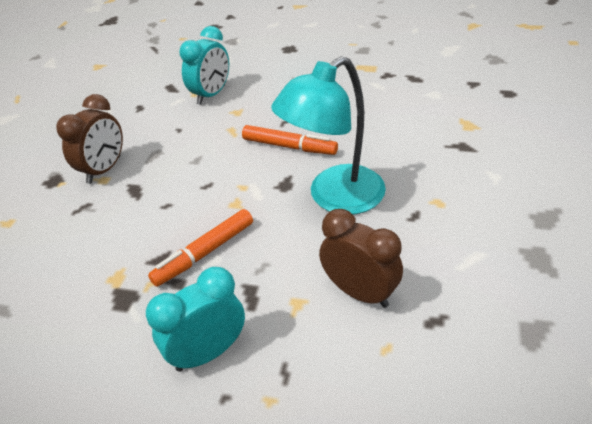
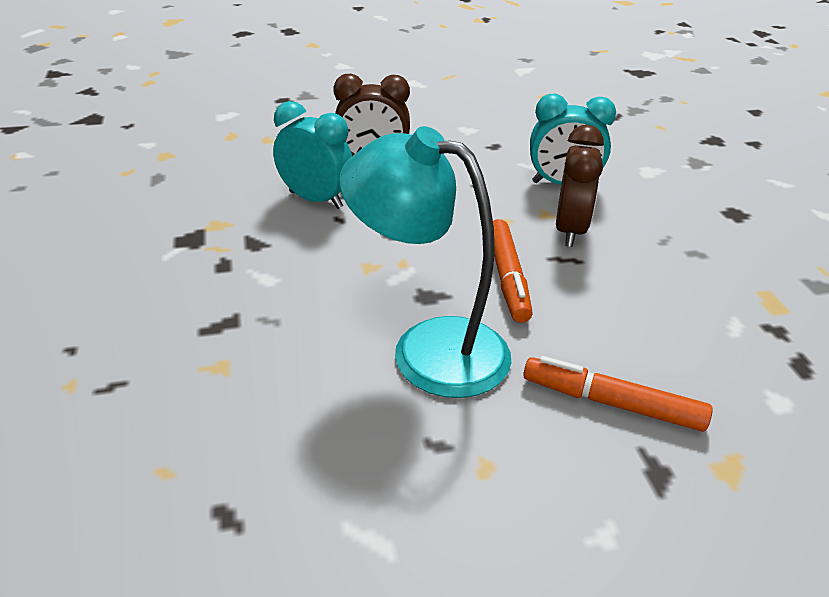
camera: 60 degrees right, 5 degrees down
(205, 253) = (275, 270): orange marker -> orange marker (612, 403)
(208, 352) = (129, 318): turquoise clock -> turquoise clock (315, 200)
(359, 292) = (255, 420): brown clock -> brown clock (570, 230)

